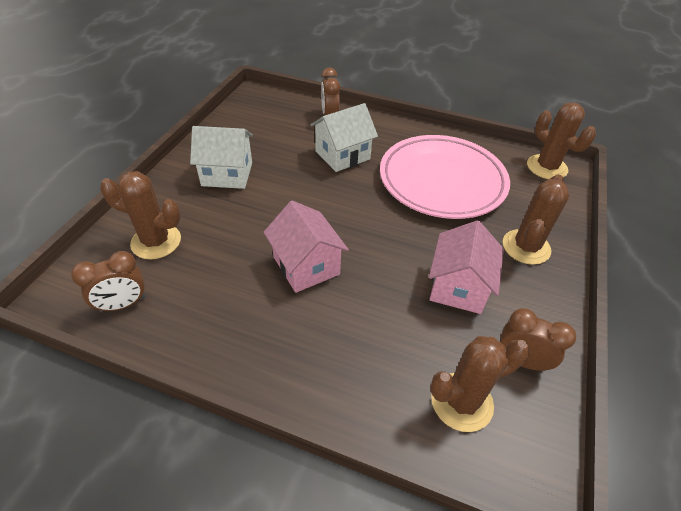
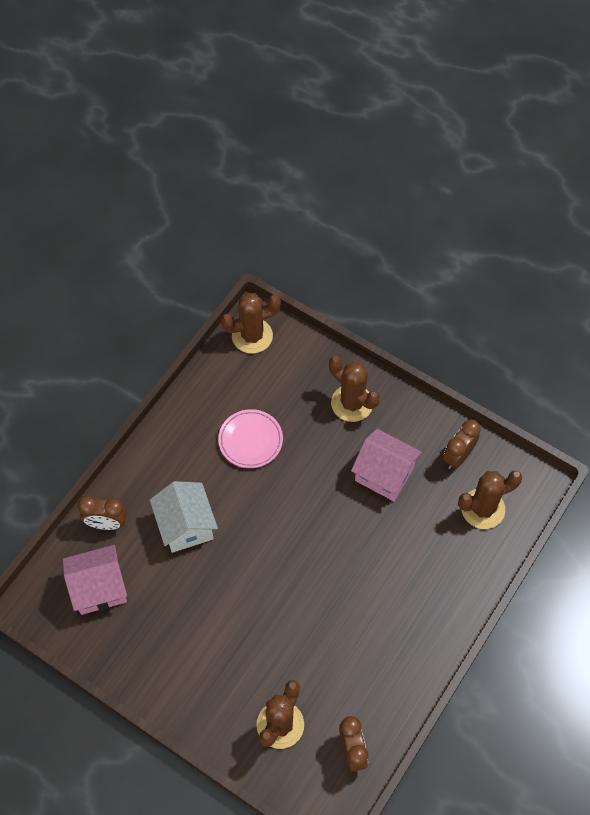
camera: 75 degrees left, 15 degrees up
(227, 174) = (191, 651): white house -> none
(306, 265) = (337, 591): pink house -> pink house (99, 588)
(442, 181) = (250, 440): pink plate -> pink plate, size x0.49
(461, 402) = (483, 509): brown cactus -> brown cactus turned 75 degrees clockwise

